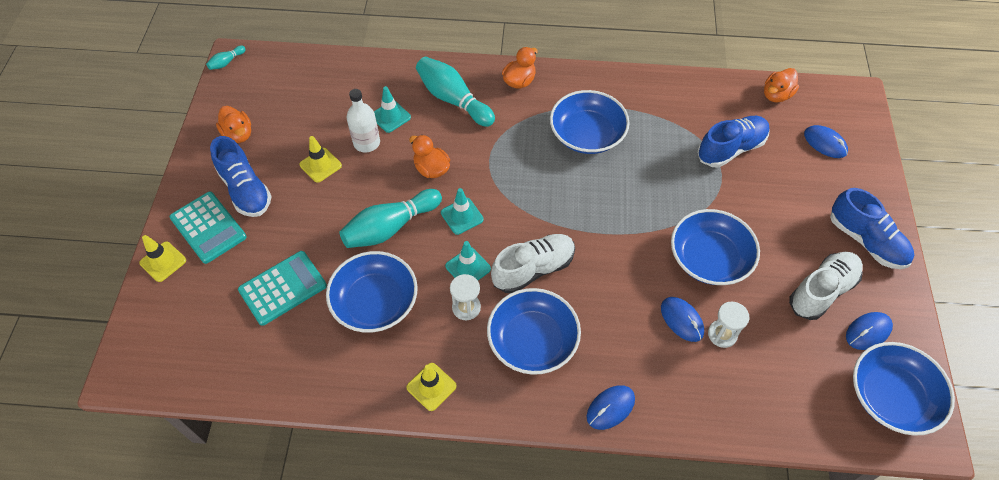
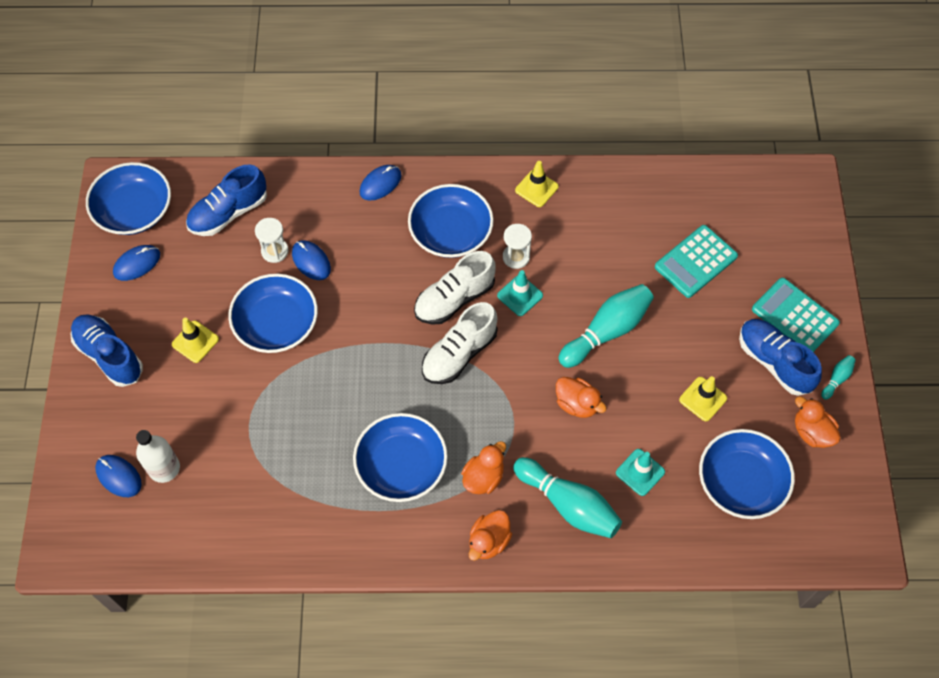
camera: 175 degrees right, 5 degrees up
(163, 262) = (823, 278): yellow traffic cone -> yellow traffic cone (195, 342)
(227, 62) = (873, 541): turquoise bowling pin -> turquoise bowling pin (836, 379)
(366, 143) = (659, 433): white bottle -> white bottle (164, 468)
(375, 302) = (603, 255): blue bowl -> blue bowl (741, 482)
(462, 216) = (534, 350): turquoise traffic cone -> none
(730, 149) = (232, 459): blue shoe -> blue shoe (229, 213)
(776, 95) = (161, 546): orange duck -> orange duck (483, 477)
(821, 291) = (170, 299): white shoe -> white shoe (459, 354)

